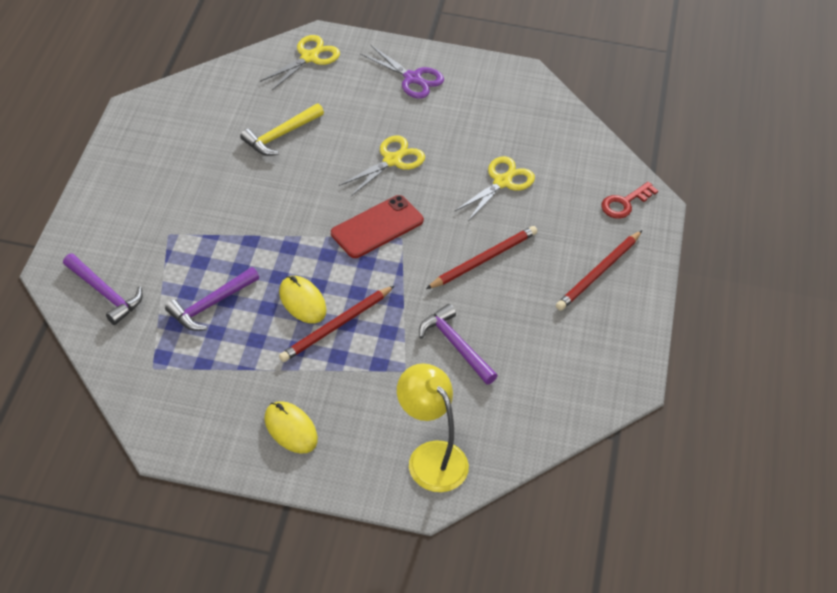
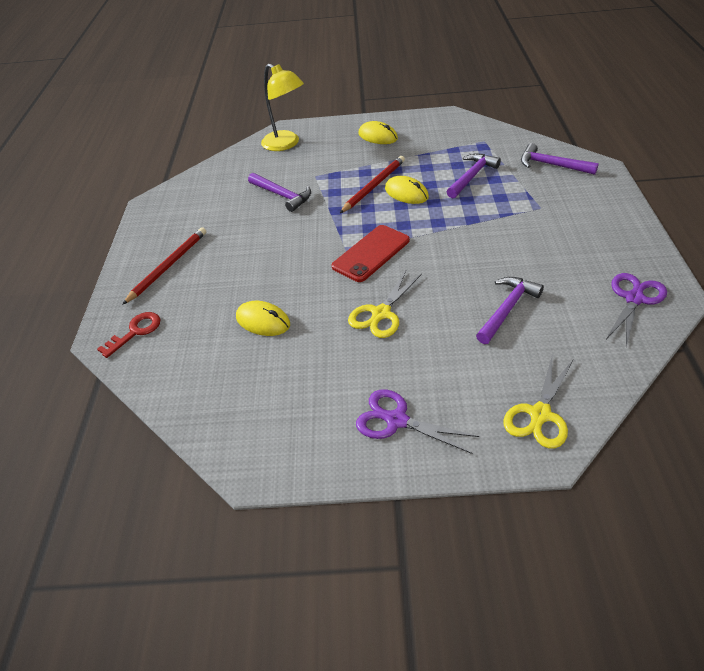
camera: 175 degrees right, 5 degrees down
(169, 115) = (634, 299): none -> purple scissors
(281, 135) = (507, 309): yellow hammer -> purple hammer
(483, 260) = (271, 252): red pencil -> none
(502, 182) = (263, 321): yellow scissors -> yellow mouse

